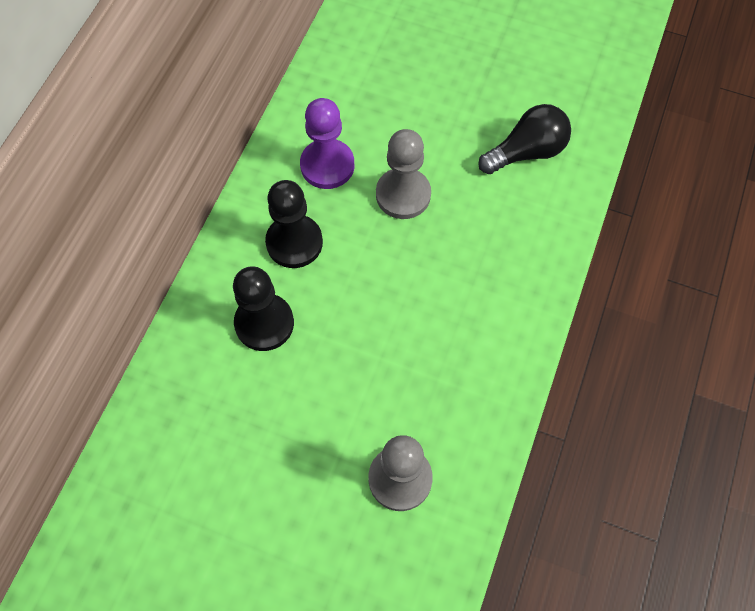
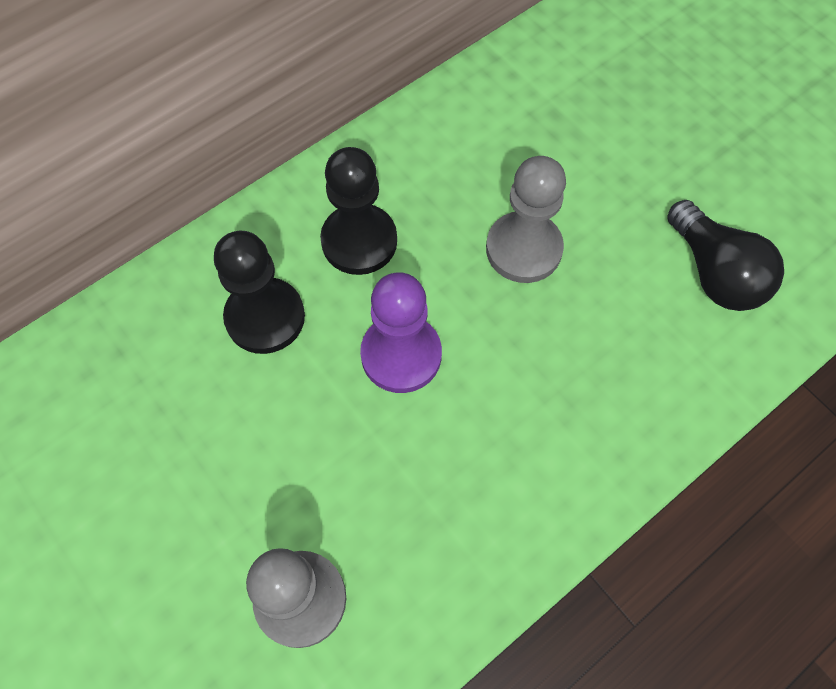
camera: 30 degrees right, 0 degrees up
(327, 165) = (454, 171): purple pawn -> purple pawn (401, 355)
(526, 152) = (714, 273): black light bulb -> black light bulb turned 60 degrees clockwise

